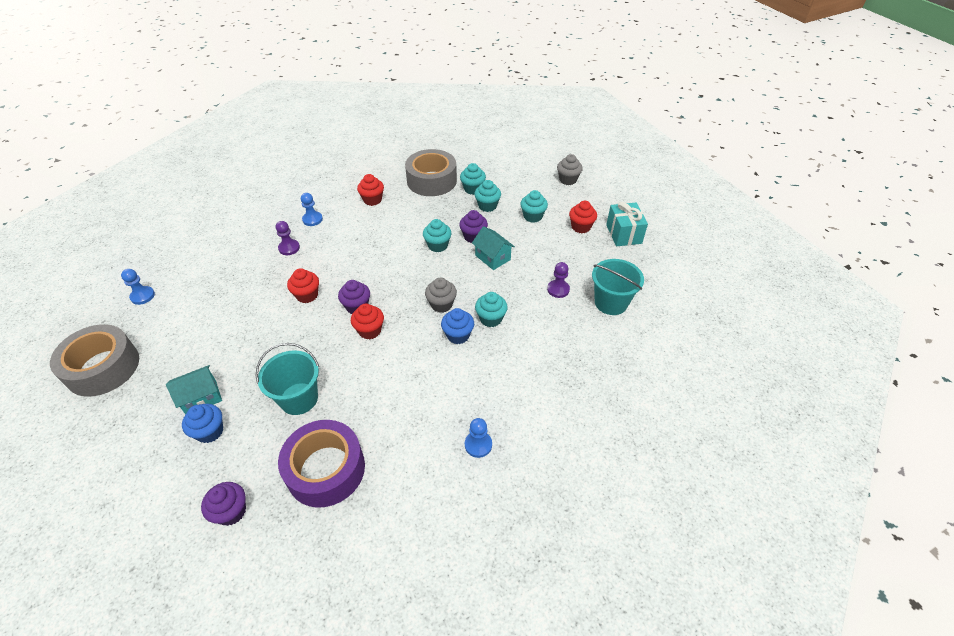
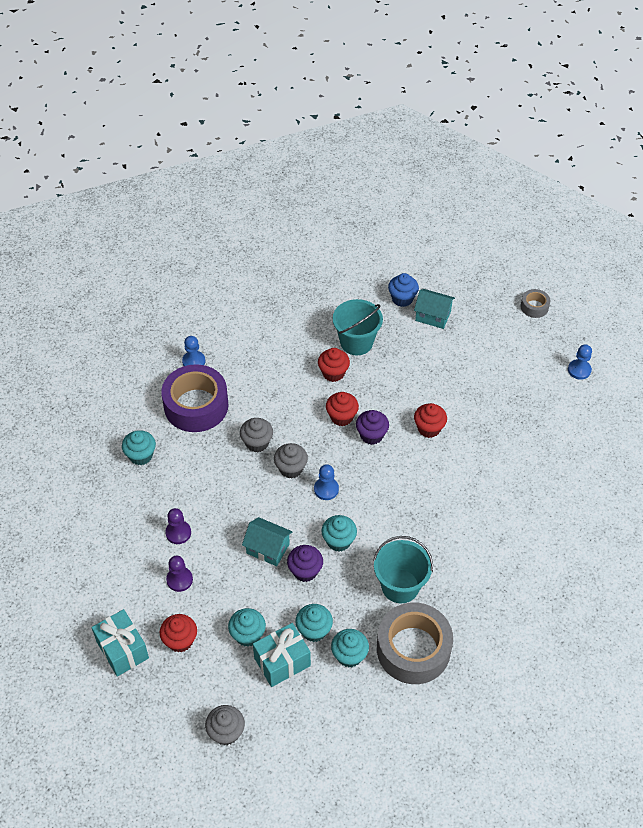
camera: 155 degrees right, 5 degrees up
(103, 367) = (534, 307): grey tape -> grey tape, size x0.46
(201, 397) = (433, 316): turquoise house -> turquoise house turned 75 degrees clockwise
(231, 511) = (341, 265): purple cupcake -> none
(289, 248) = (497, 473): purple pawn -> purple pawn (179, 580)
(312, 219) = (508, 521): blue pawn -> blue pawn (326, 489)
(326, 469) = (297, 307): purple tape -> purple tape (196, 405)
(372, 200) = (463, 581): red cupcake -> red cupcake (333, 373)
(458, 335) = (257, 443): blue cupcake -> grey cupcake
(490, 319) = (234, 471): turquoise cupcake -> turquoise cupcake (141, 456)
(517, 198) = (282, 662): none -> turquoise gift
(611, 302) = (117, 537): turquoise bucket -> turquoise bucket (400, 586)

